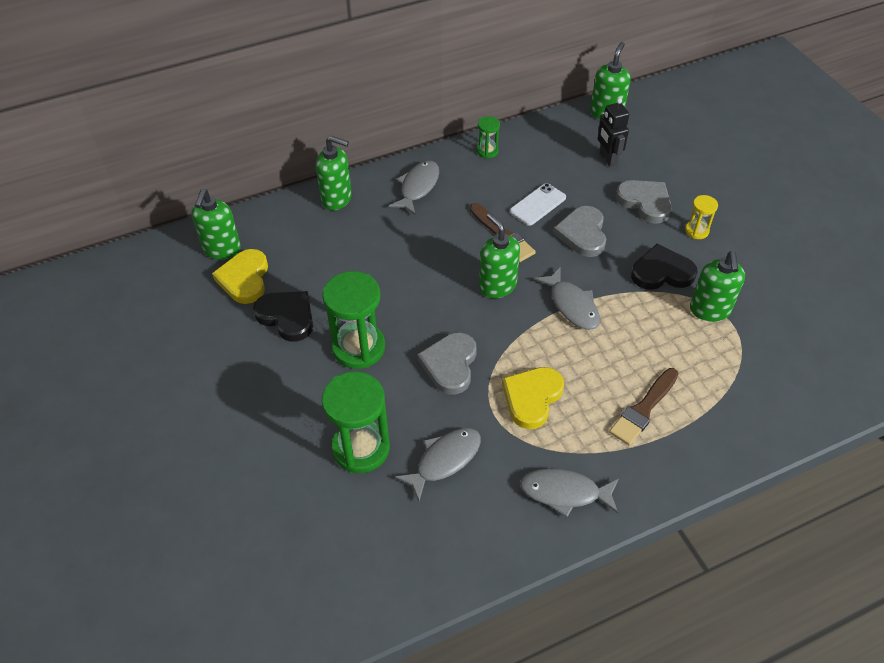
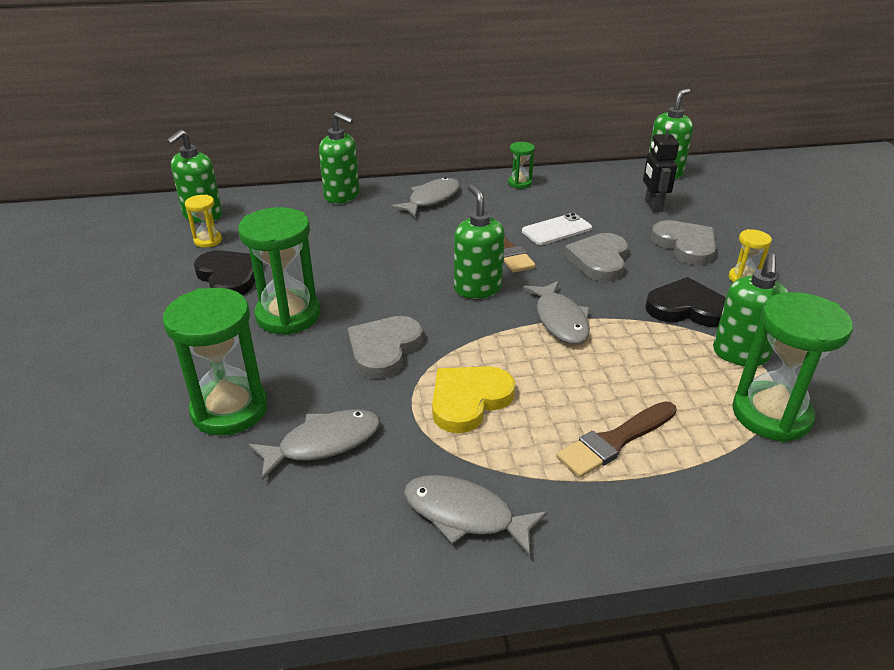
camera: 15 degrees right, 15 degrees down
(244, 279) = (208, 241): yellow heart -> yellow hourglass
(740, 361) = (771, 415): none -> green hourglass

